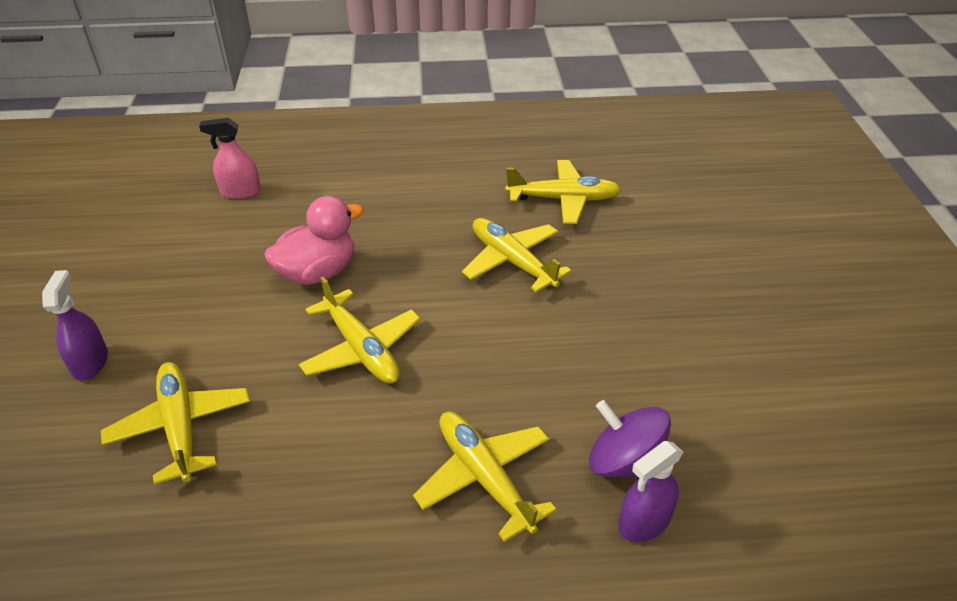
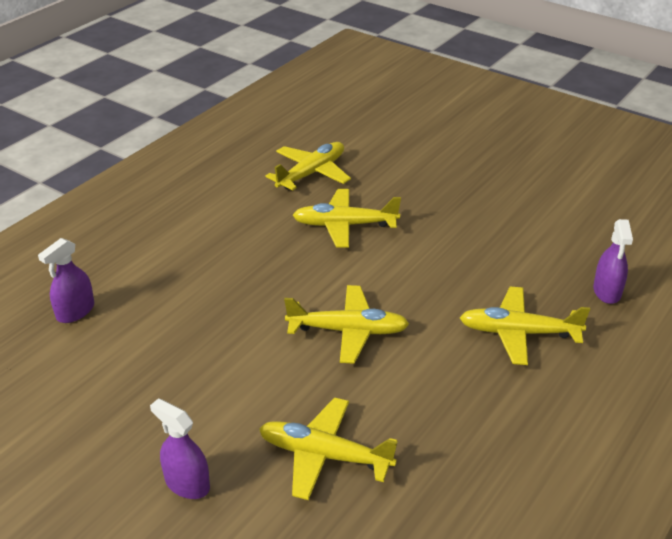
camera: 50 degrees left, 5 degrees down
(240, 192) = (75, 311): pink spray bottle -> purple spray bottle
(318, 272) = (239, 315): pink duck -> none
(624, 463) = (560, 275): purple spinning top -> none

